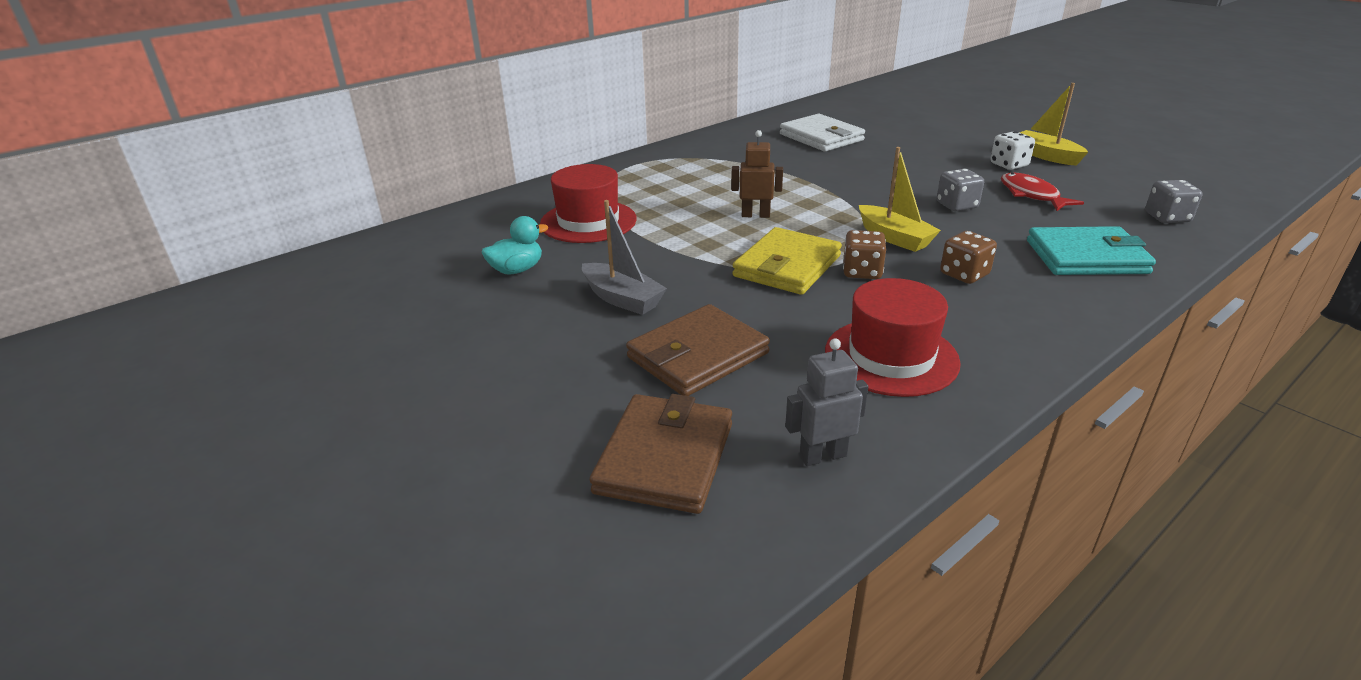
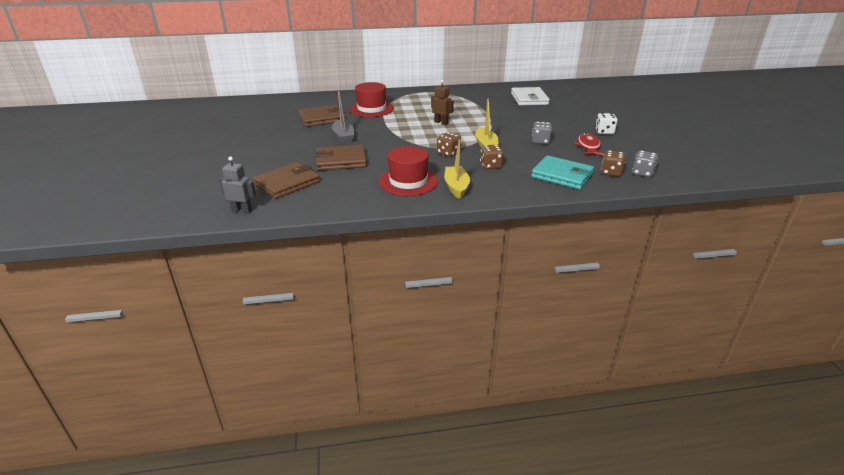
camera: 30 degrees right, 0 degrees up
(517, 270) = (322, 118): turquoise duck -> brown wallet
(787, 266) = (422, 143): yellow wallet -> none
(822, 456) = (335, 198): grey robot -> grey robot (242, 210)
(1045, 156) = (634, 132): yellow boat -> yellow boat (456, 187)
(1133, 230) = (611, 172): none -> brown dice

